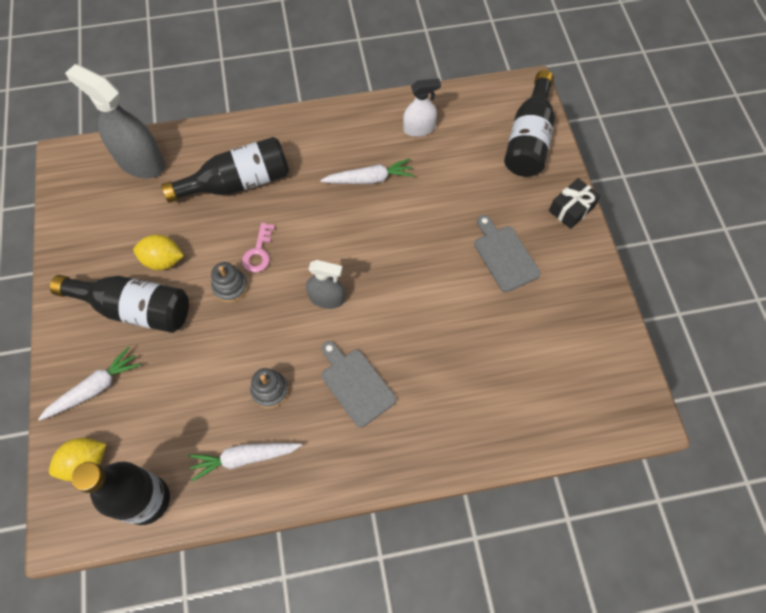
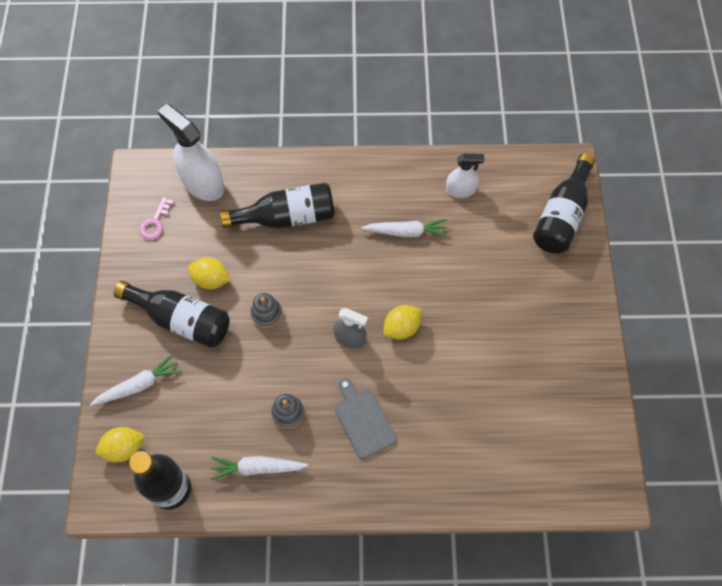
camera: 10 degrees right, 0 degrees up
(140, 161) = (202, 183): grey spray bottle -> white spray bottle
(258, 252) = (296, 286): pink key -> pink key (155, 222)
(381, 278) = (401, 328): none -> yellow lemon
(504, 255) = (517, 324): grey cutting board -> none
(571, 209) = (588, 290): black gift -> none

